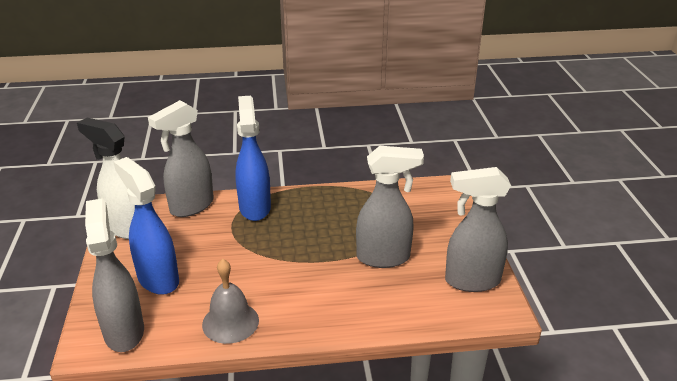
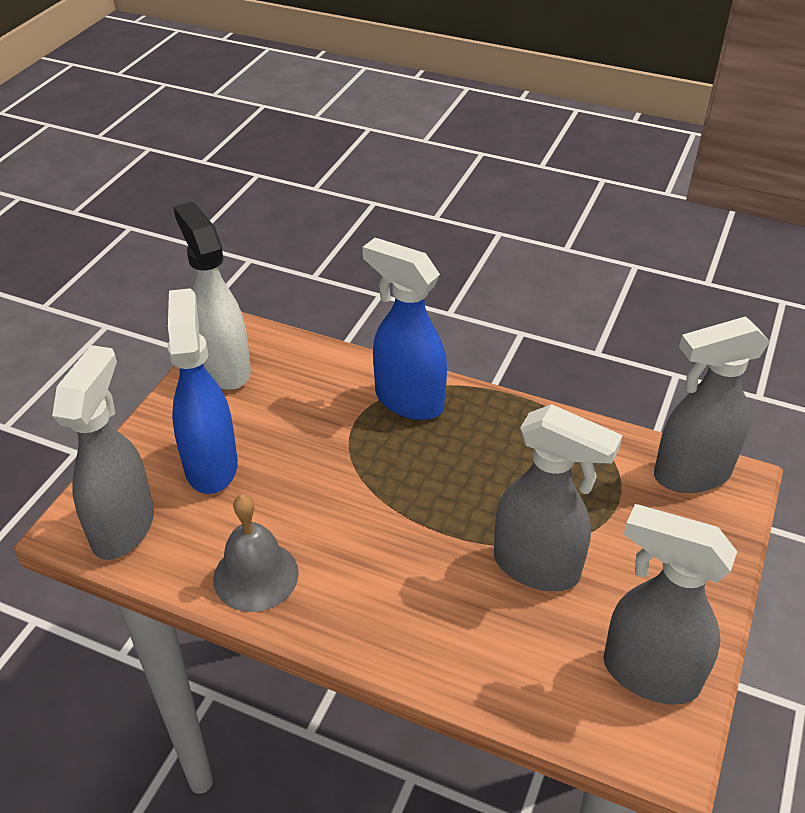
camera: 30 degrees right, 10 degrees up
(191, 207) = (324, 365): grey spray bottle -> grey spray bottle (690, 474)
(255, 207) = (408, 400): blue spray bottle -> blue spray bottle turned 75 degrees counterclockwise

